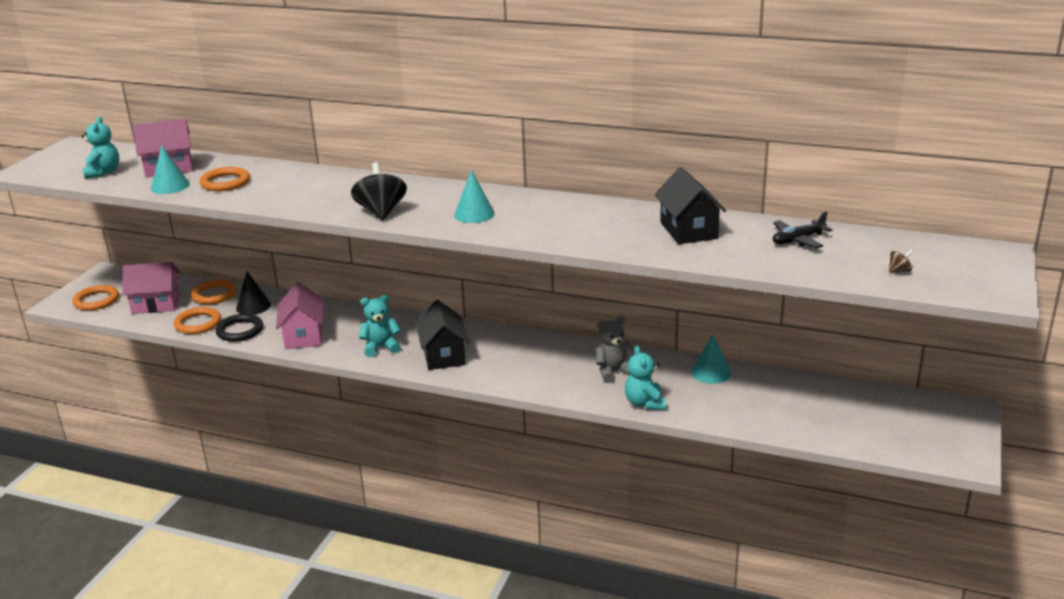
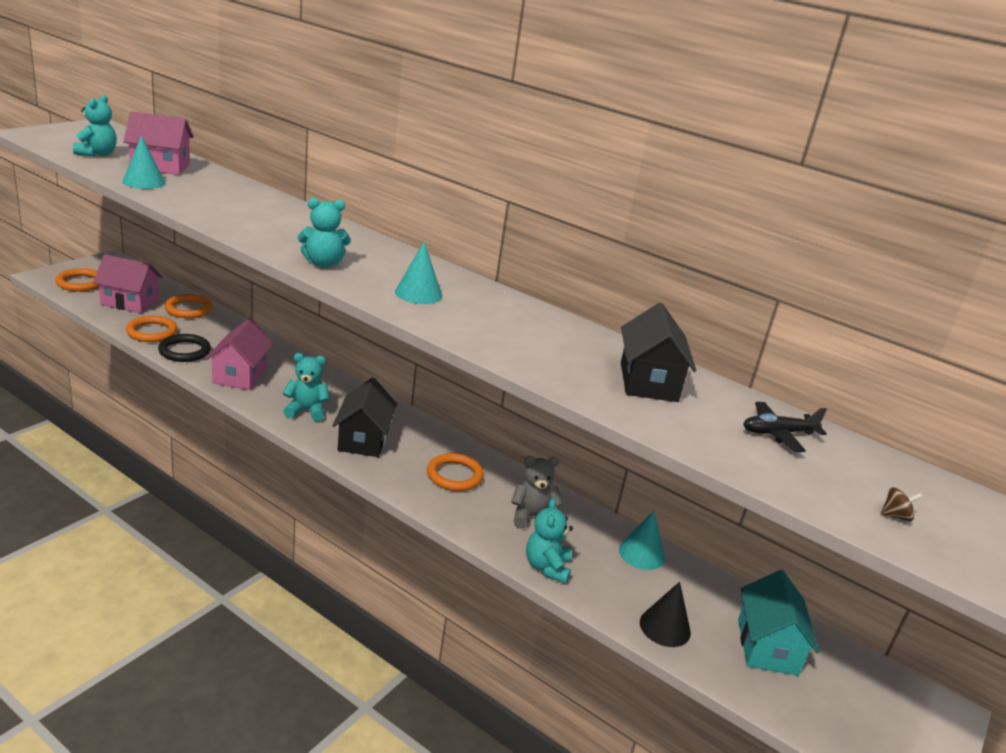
camera: 10 degrees right, 0 degrees up
(225, 182) = (198, 193): orange ring -> orange ring (454, 475)
(253, 306) = (215, 331): black cone -> black cone (665, 627)
(381, 212) = (323, 263): black spinning top -> turquoise teddy bear
(831, 407) = (767, 646): none -> turquoise house

